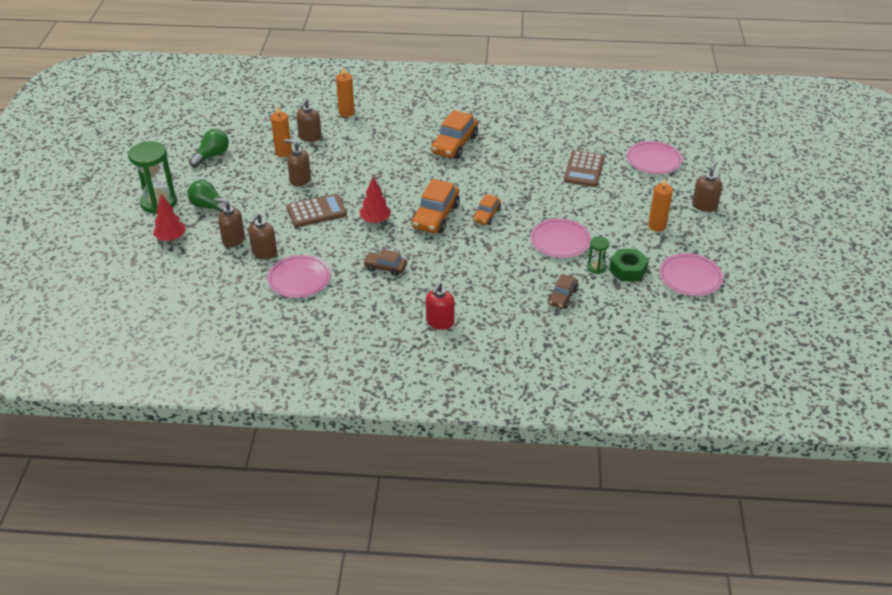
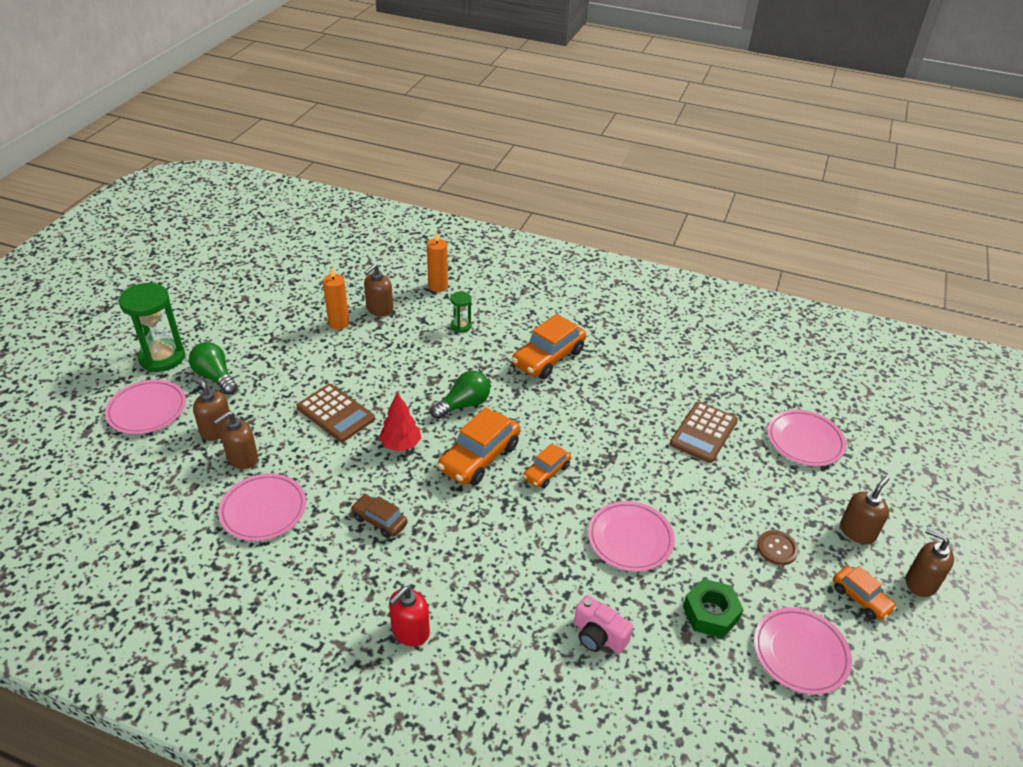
camera: 15 degrees right, 0 degrees up
(171, 238) = (147, 410): red tree -> pink plate
(212, 156) = (256, 309): green light bulb -> green light bulb (464, 404)
(300, 180) = (339, 364): brown soap dispenser -> brown soap dispenser (920, 582)
(316, 211) = (336, 413): brown calculator -> brown calculator turned 45 degrees clockwise
(562, 297) = (598, 636): brown car -> pink camera
(596, 267) = (666, 597): green hourglass -> green hourglass (461, 326)
(657, 226) = (777, 548): orange candle -> brown button
(717, 241) = (861, 598): none -> orange car

